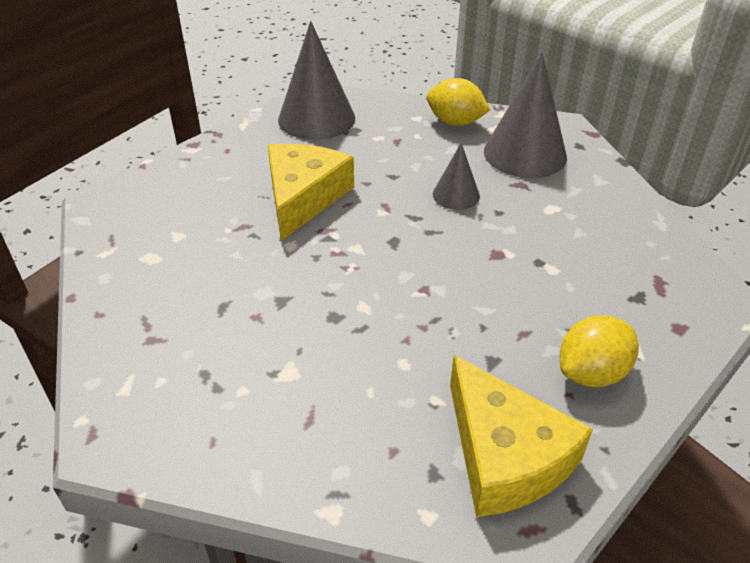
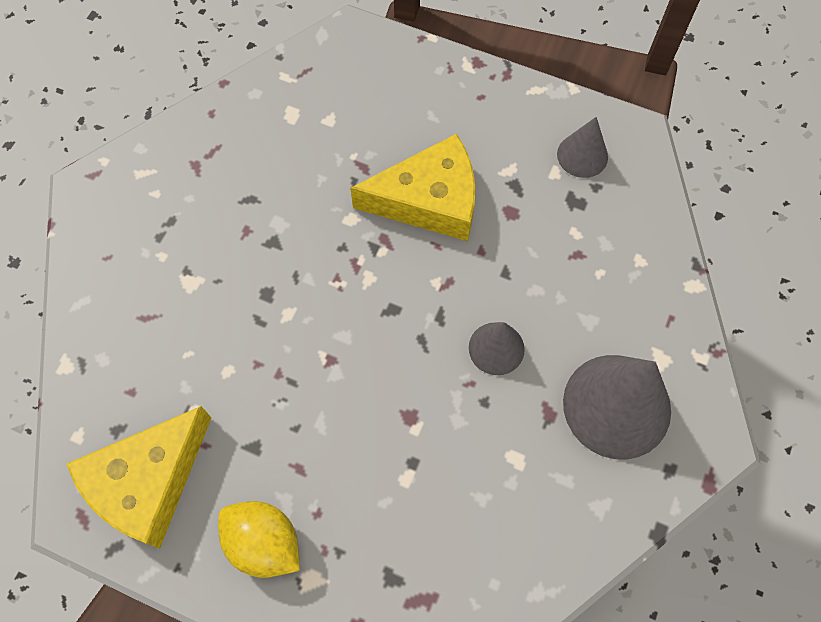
camera: 70 degrees right, 25 degrees up
(316, 119) = (582, 155): grey cone -> grey cone, size x0.53
(455, 122) = (649, 307): yellow lemon -> none

